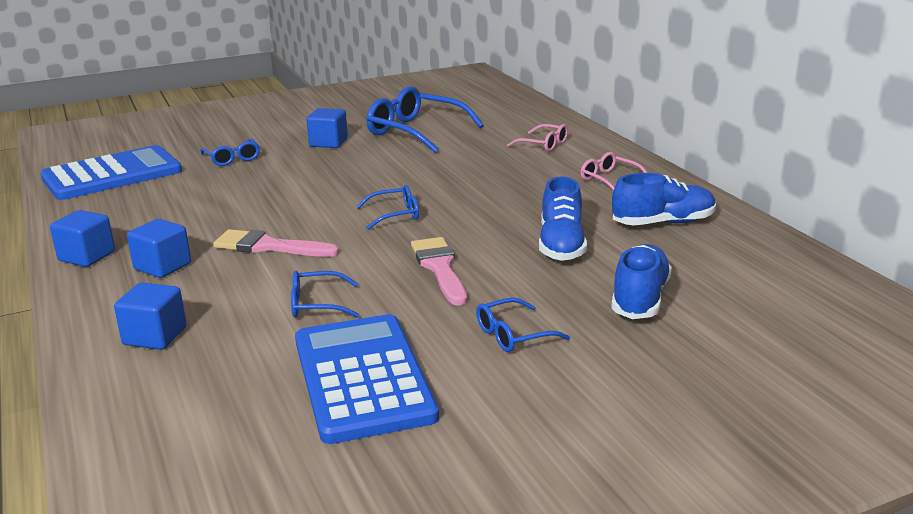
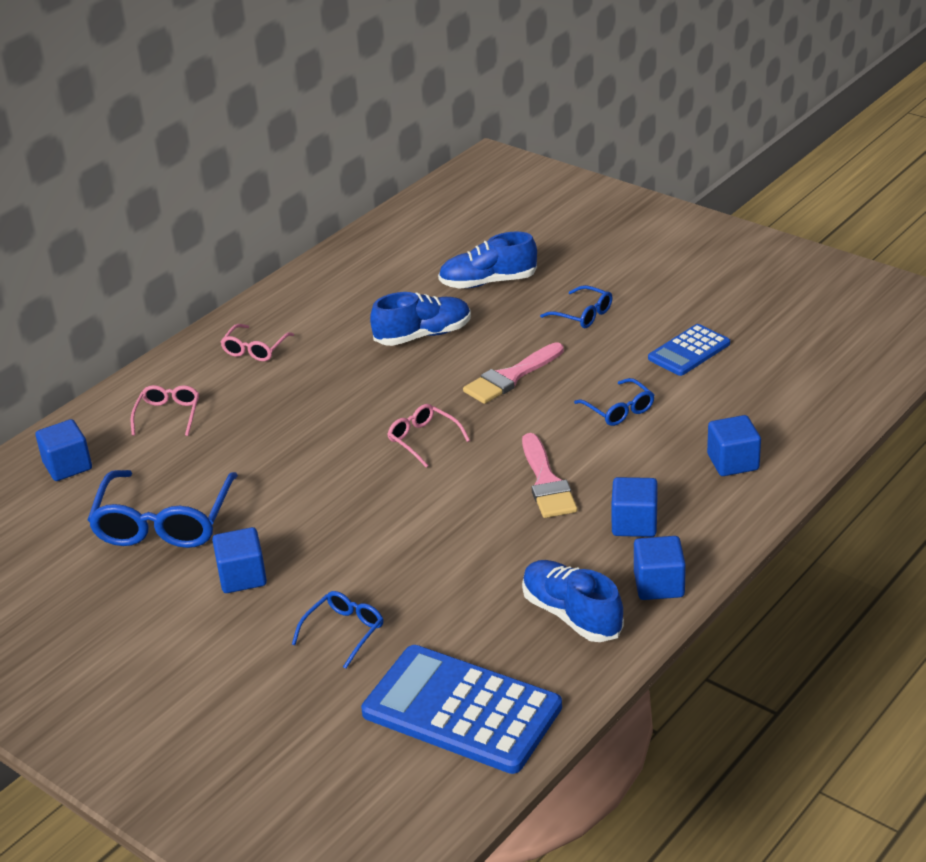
camera: 115 degrees left, 10 degrees up
(362, 378) = (689, 351): blue calculator -> blue calculator, size x0.56
(395, 215) = (423, 440): blue glasses -> pink glasses
(515, 116) = (67, 466): none -> blue cube
(663, 223) = (342, 301): blue shoe -> blue shoe (571, 615)

